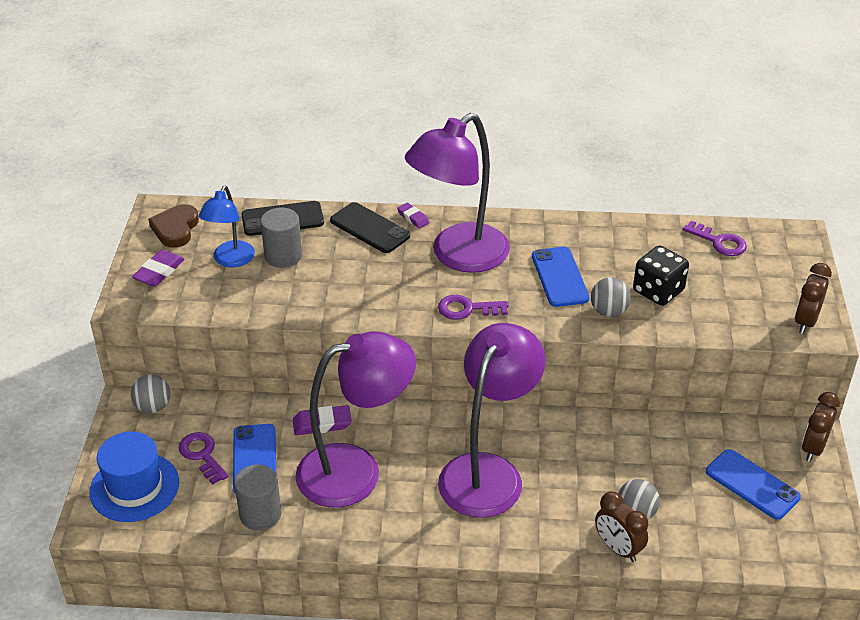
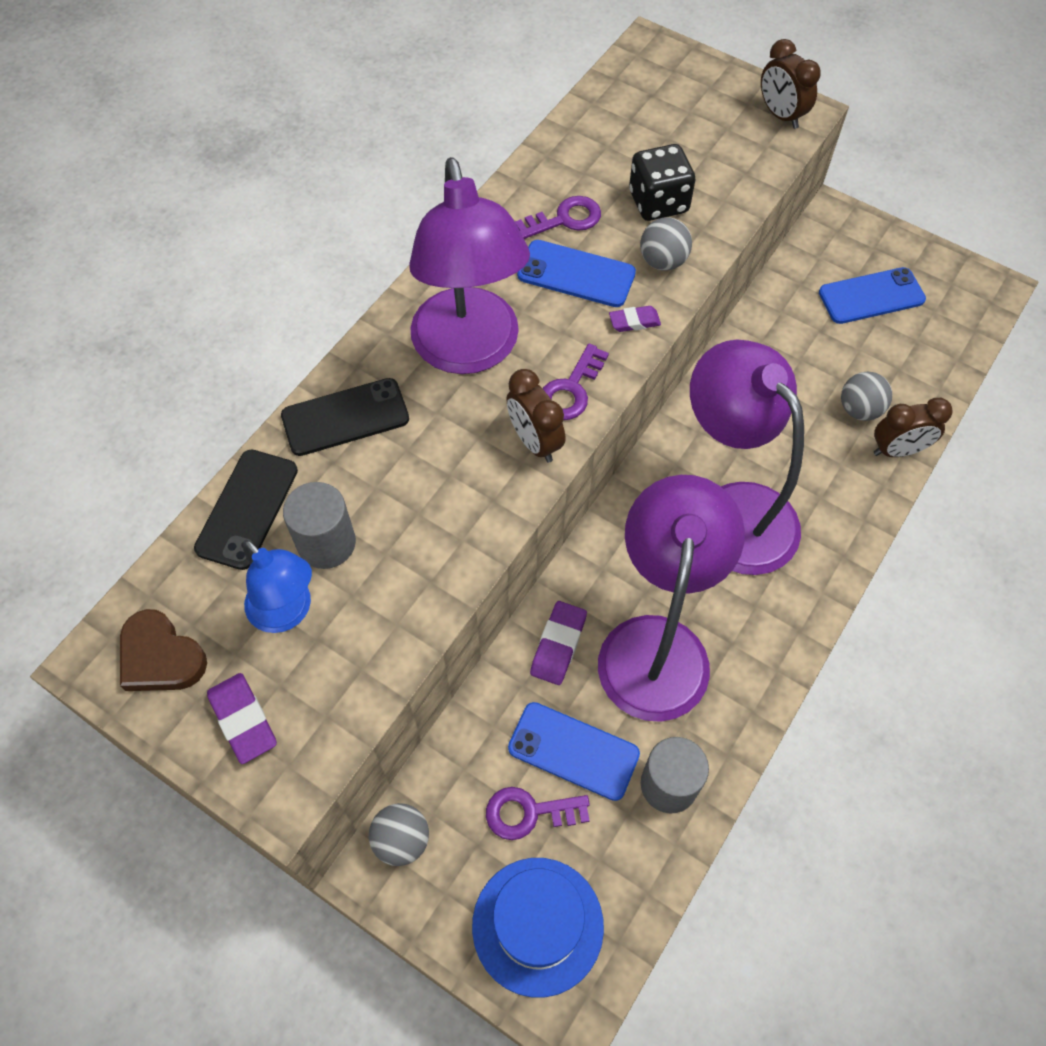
camera: 60 degrees left, 20 degrees up
(413, 218) = (360, 361): purple eraser -> purple eraser (634, 321)
(719, 242) = (615, 111): purple key -> purple key (565, 219)
(813, 448) = (851, 224): brown clock -> brown clock (535, 442)

